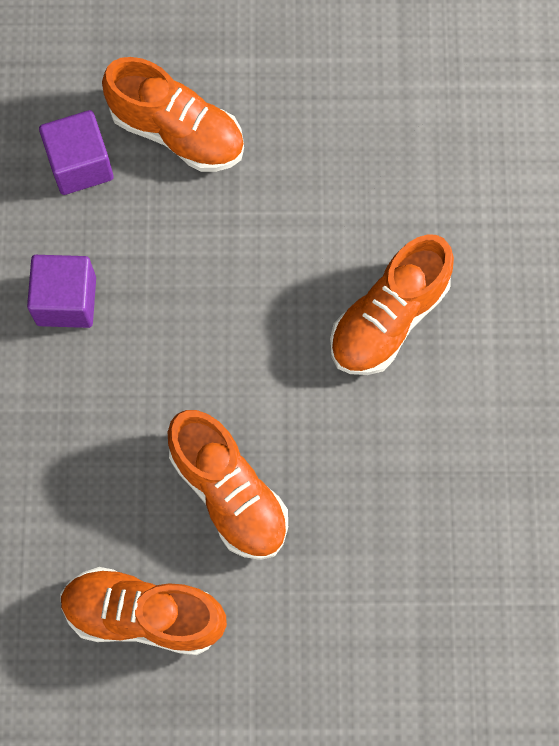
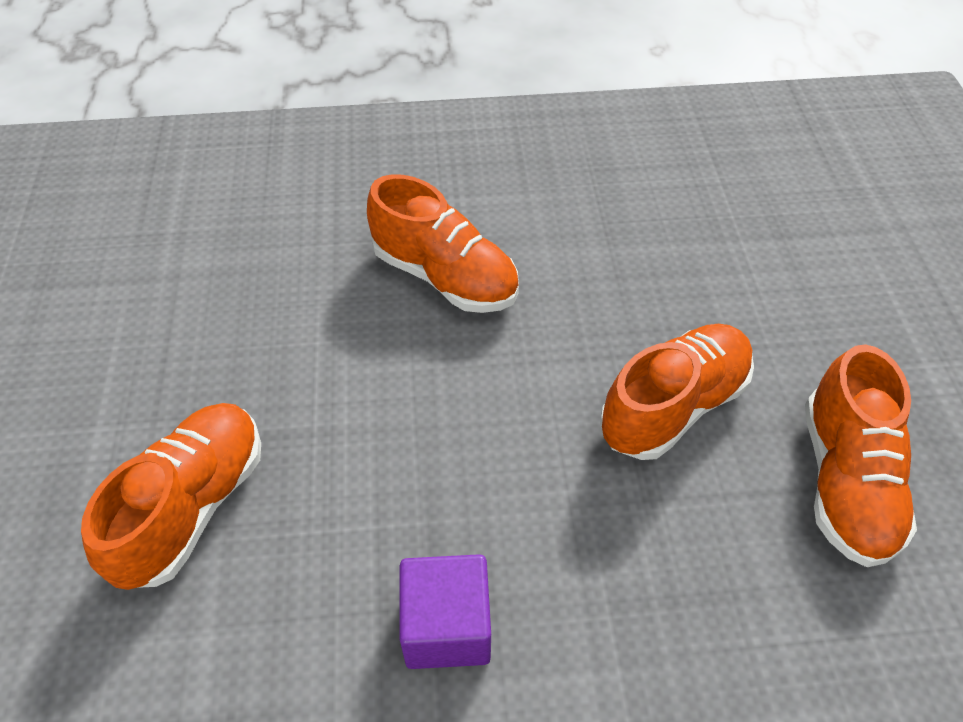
camera: 95 degrees left, 20 degrees down
(80, 164) = (230, 633): purple cube -> none

